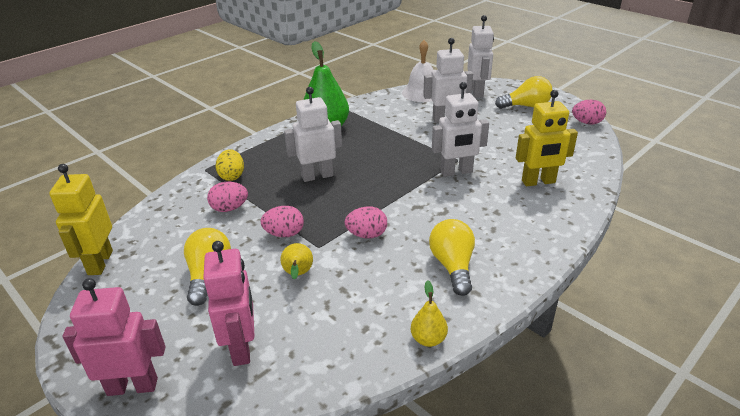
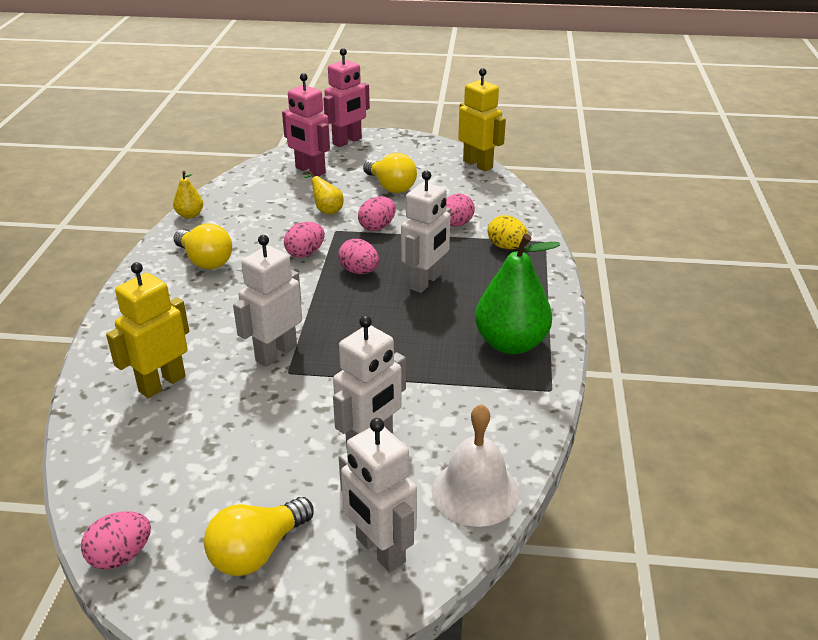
camera: 140 degrees right, 0 degrees up
(347, 202) = (359, 271): none -> pink egg

